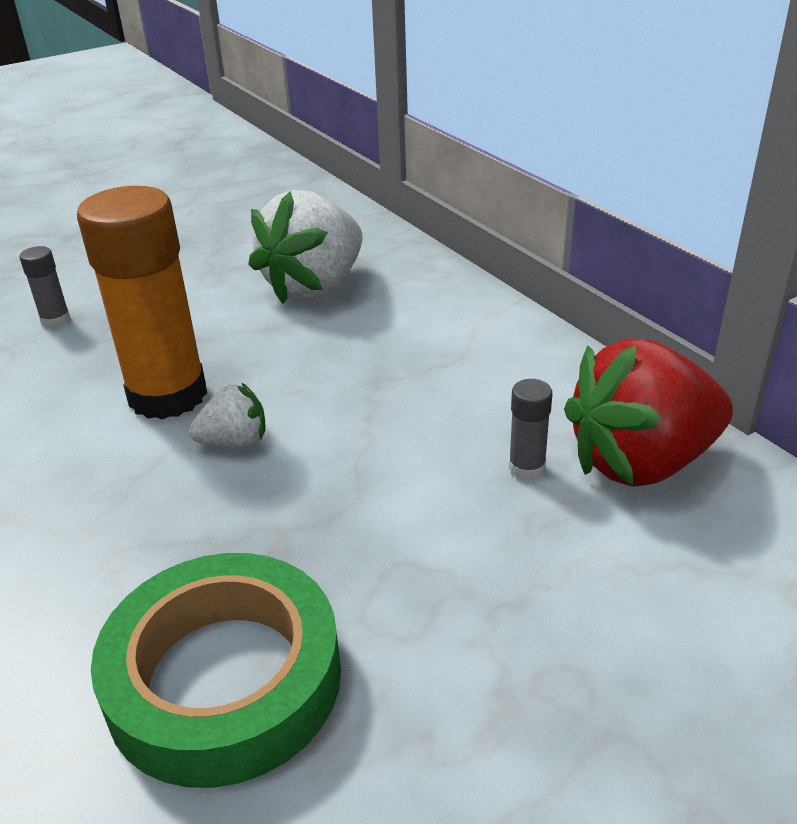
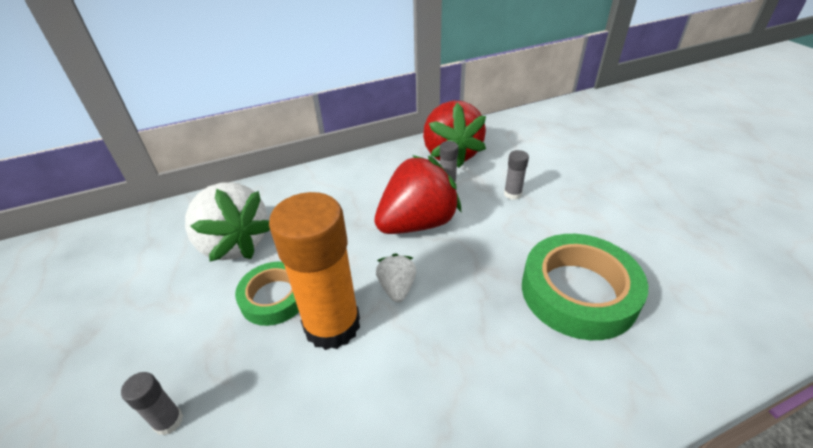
camera: 80 degrees left, 5 degrees up
(218, 340) = (274, 297): none -> green tape
(391, 443) = (417, 223): none -> red strawberry
(525, 571) = (512, 194): none -> grey glue stick

